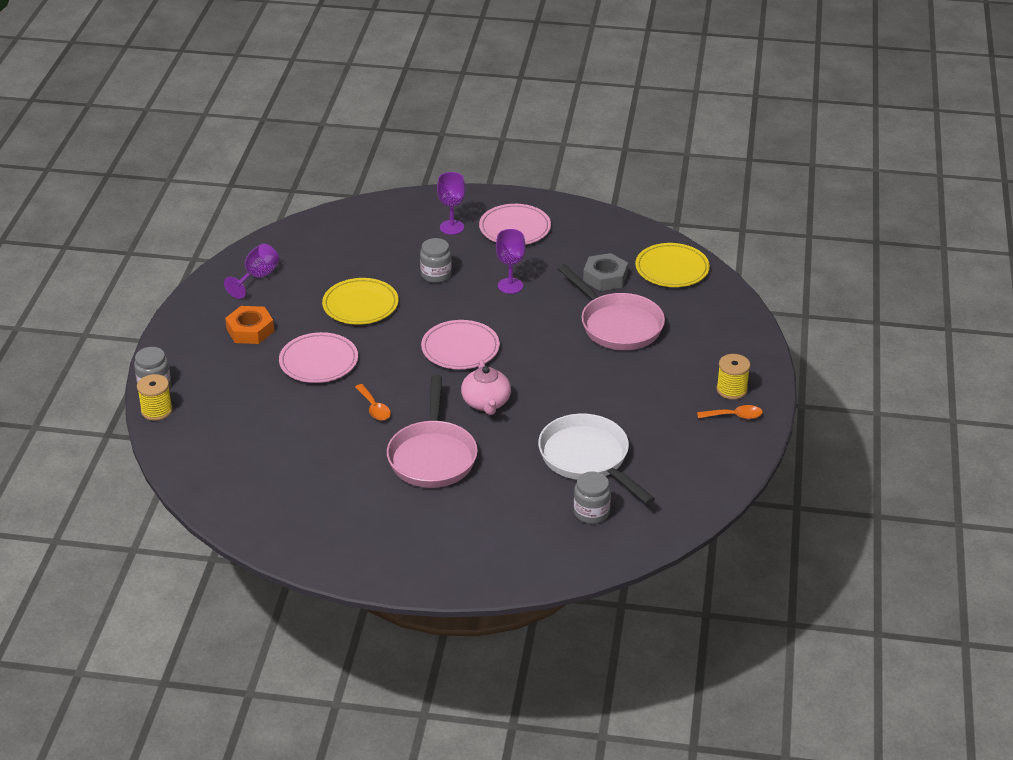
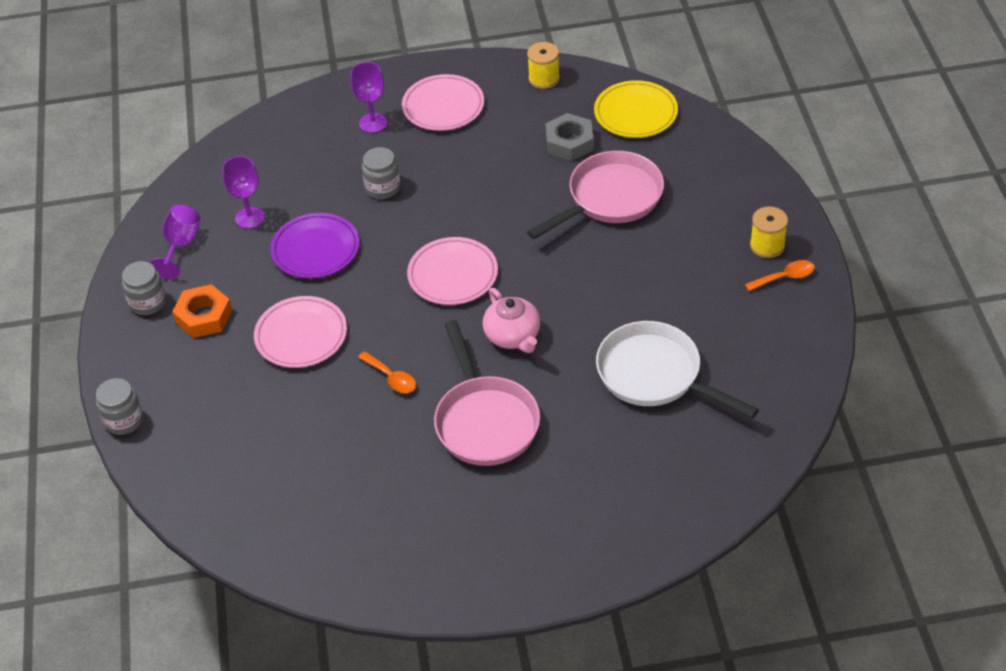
camera: 15 degrees left, 10 degrees up
(157, 410) = (141, 453): yellow spool -> yellow spool (544, 79)
(360, 305) = (315, 249): yellow plate -> purple plate
(510, 286) = (471, 180): purple goblet -> purple goblet (249, 217)
(591, 512) = (690, 442): grey jar -> grey jar (148, 302)
(617, 325) = (610, 198): pink pan -> pink pan turned 75 degrees counterclockwise

